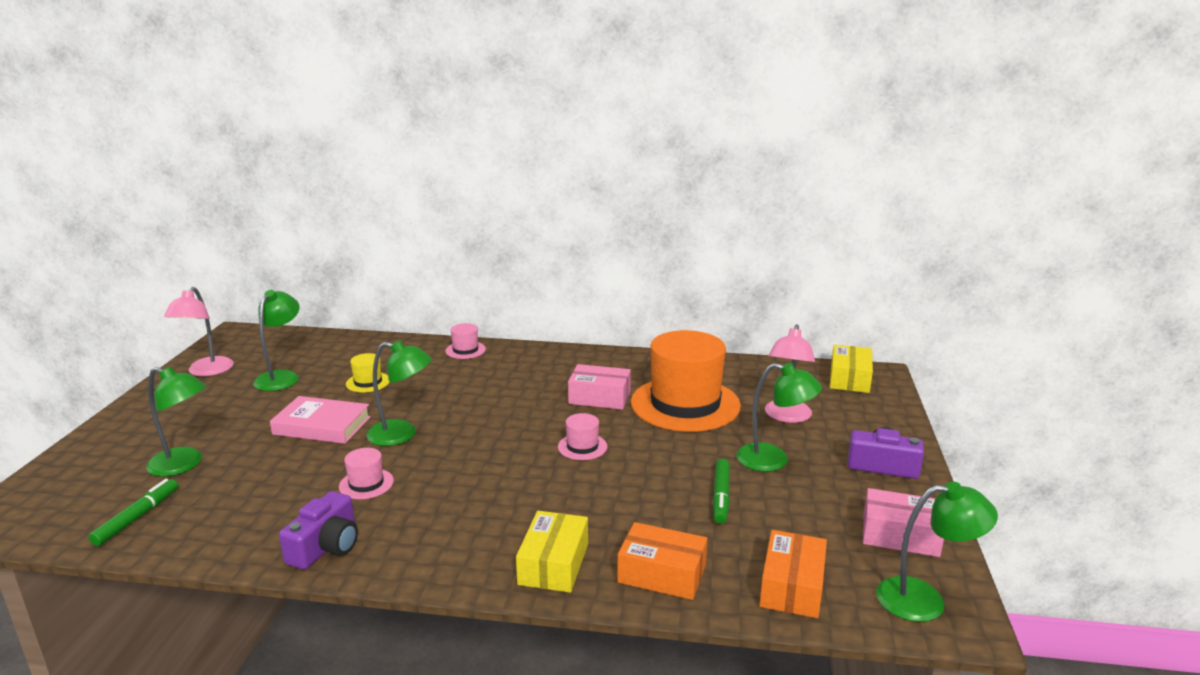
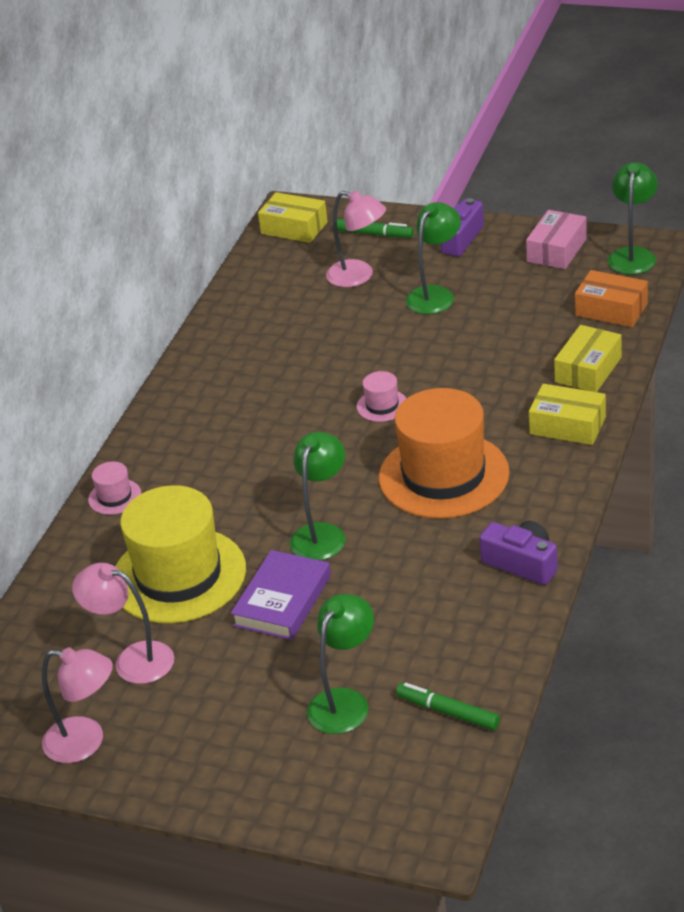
camera: 75 degrees left, 15 degrees up
(281, 377) = (133, 660): green lamp -> pink lamp
(322, 425) = (282, 601): pink book -> purple book
(366, 484) = (418, 549): pink hat -> none
(368, 382) = (178, 575): yellow hat -> yellow hat, size x2.41
(599, 397) = (280, 391): pink box -> none
(662, 574) = (588, 370): orange box -> yellow box
(685, 404) = (314, 335): orange hat -> orange hat (444, 475)
(721, 496) = (487, 330): green marker -> green marker (374, 234)

